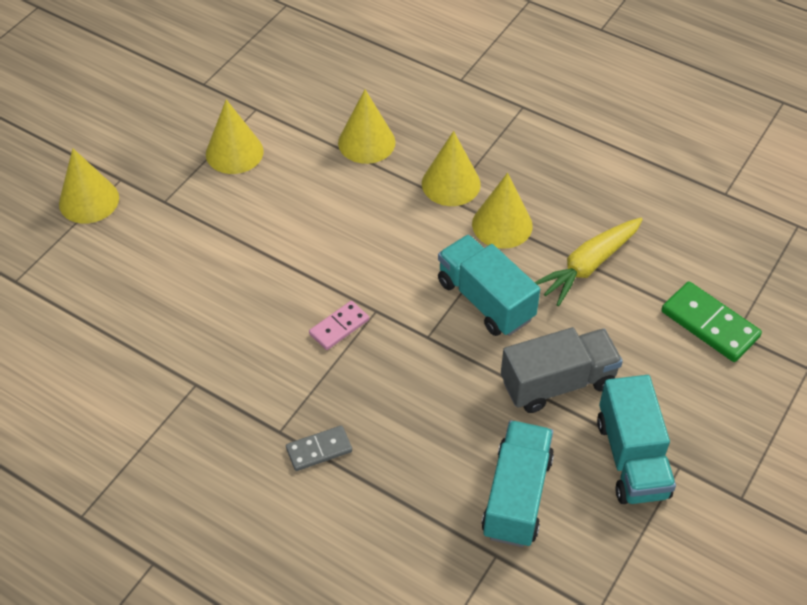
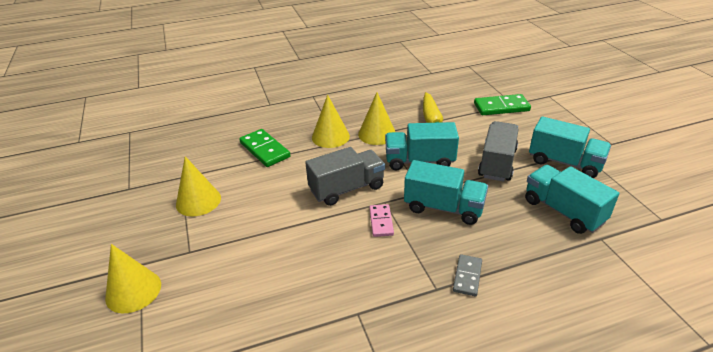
camera: 50 degrees left, 15 degrees down
(366, 142) = (265, 150): yellow cone -> green domino
(367, 262) = (347, 189): none -> grey truck
(415, 372) = (443, 208): none -> turquoise truck

